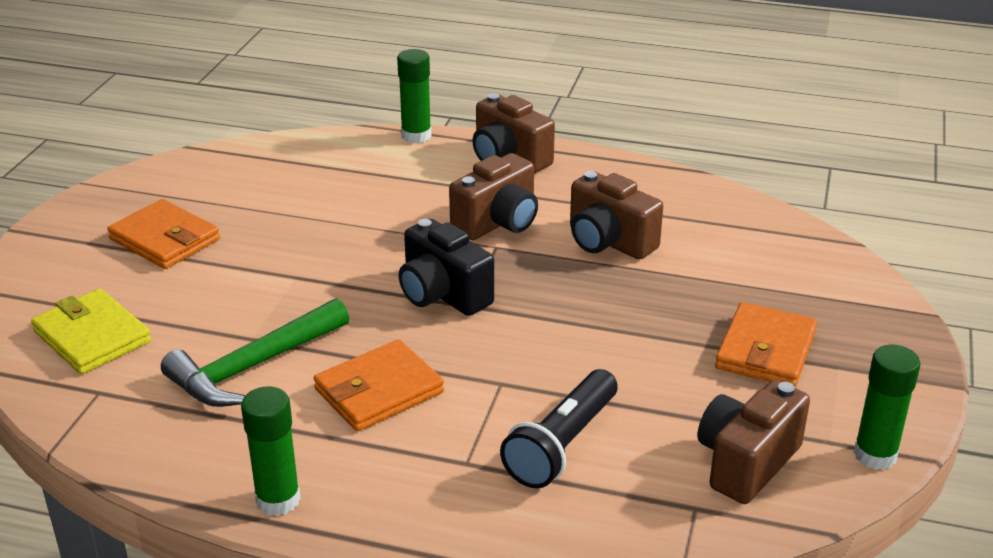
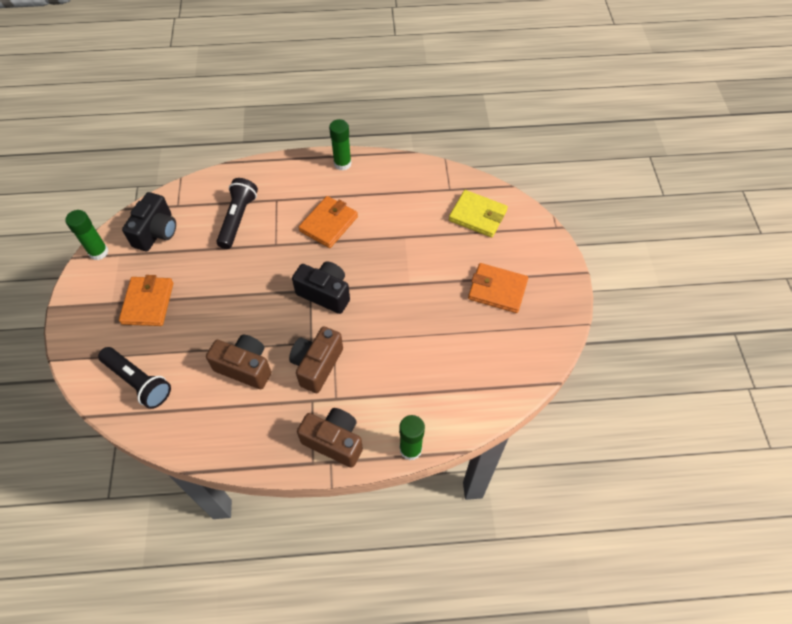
camera: 160 degrees right, 25 degrees up
(253, 367) = (392, 220): green hammer -> none
(746, 462) = (156, 232): brown camera -> black camera
(780, 261) = (138, 382): none -> black flashlight

